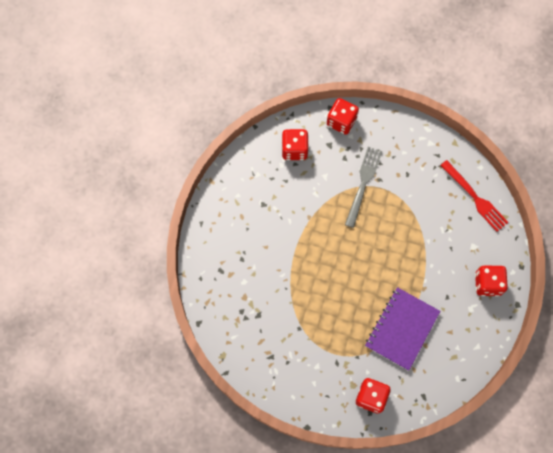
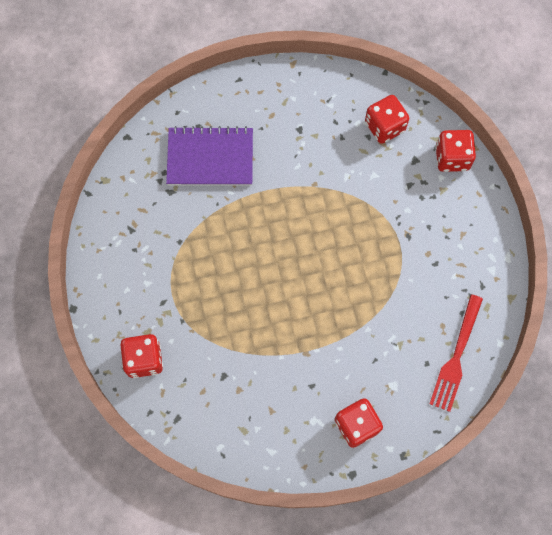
camera: 60 degrees right, 0 degrees up
(363, 184) = (391, 221): grey fork -> none
(402, 329) = (243, 353): purple notebook -> purple notebook (210, 158)

